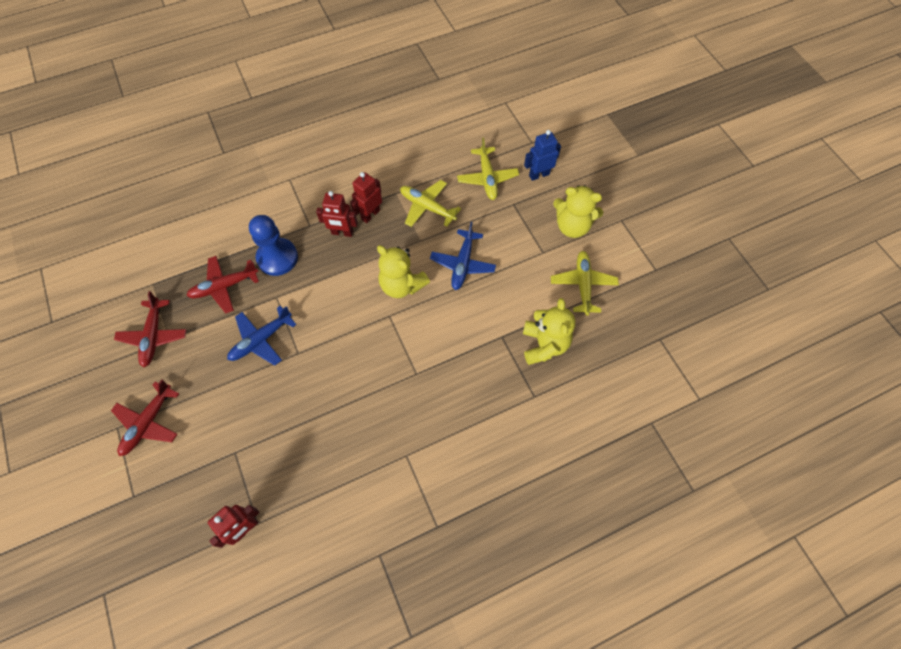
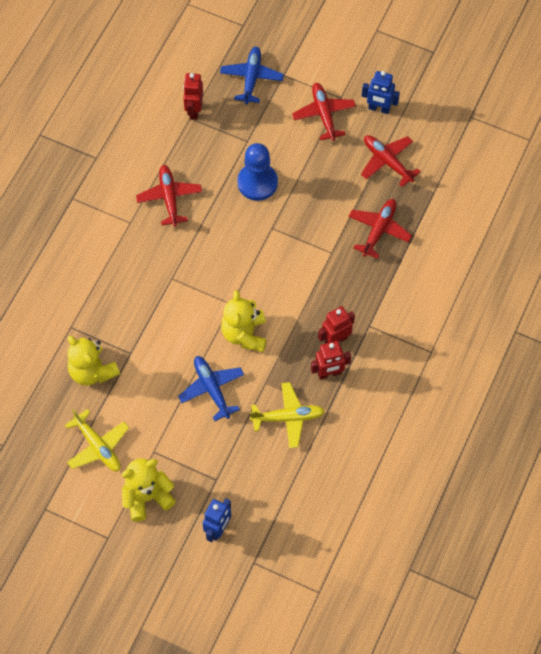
camera: 140 degrees right, 0 degrees up
(103, 389) = (379, 109): none -> blue robot
(261, 340) = (308, 216): blue plane -> blue plane (251, 78)
(277, 258) = (364, 281): blue pawn -> blue pawn (257, 183)
(352, 451) = (169, 198): none -> red plane
(370, 214) = (329, 373): red robot -> red robot turned 75 degrees clockwise
(402, 285) = (244, 334): yellow teddy bear -> yellow teddy bear turned 90 degrees counterclockwise
(487, 178) = (261, 488): yellow plane -> none

